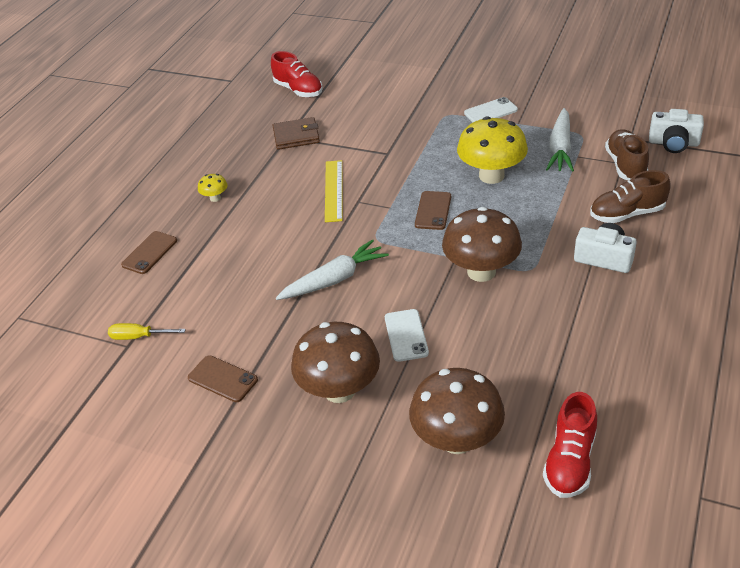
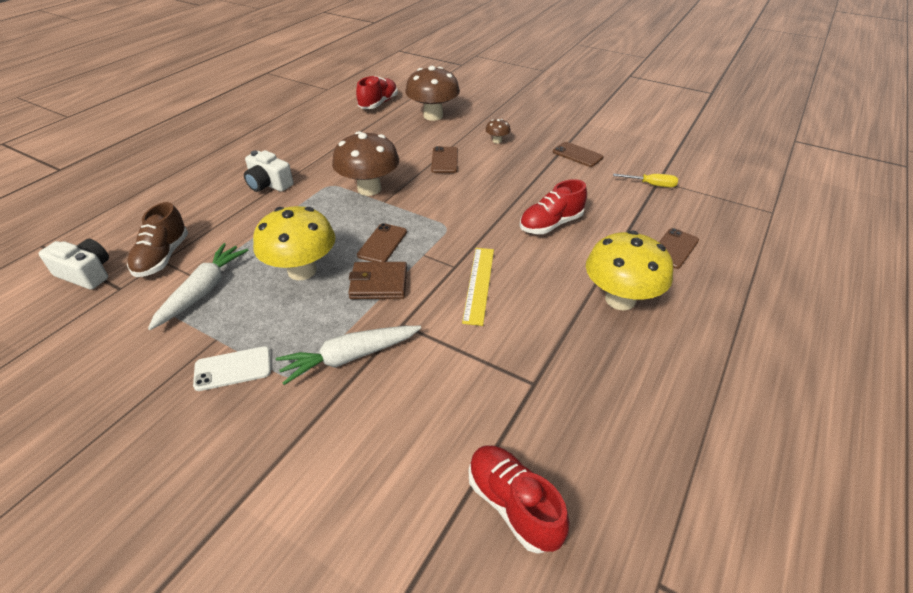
camera: 175 degrees left, 0 degrees up
(215, 198) = (620, 299): yellow mushroom -> yellow mushroom, size x2.28
(268, 259) = (551, 224): none -> red shoe
(296, 136) = (520, 382): brown wallet -> brown wallet (378, 283)
(334, 279) = (491, 200): white carrot -> white carrot (350, 357)
(339, 390) = (497, 141): brown mushroom -> brown mushroom, size x0.44
(406, 335) = (444, 160): white phone -> brown phone
(627, 214) = (215, 212): brown shoe -> none

